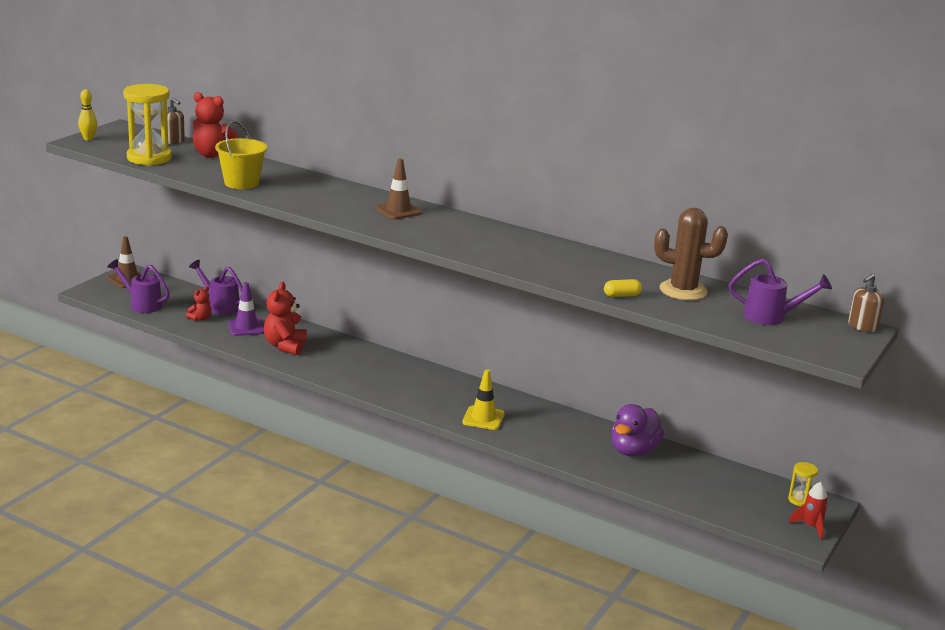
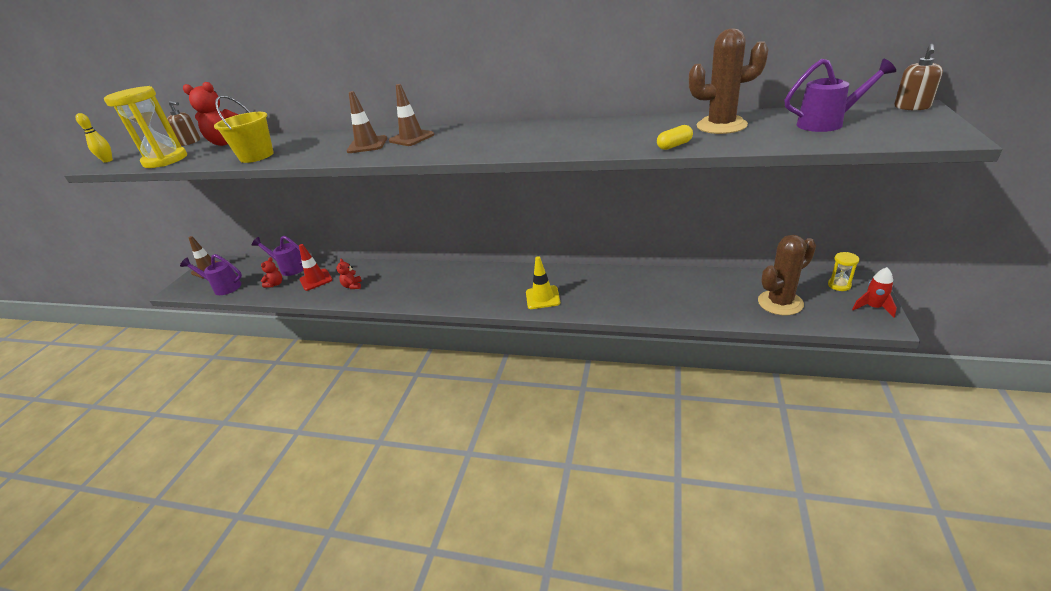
camera: 10 degrees left, 10 degrees up
(246, 327) = (316, 280): purple traffic cone -> red traffic cone
(285, 346) = (352, 286): red teddy bear -> red teddy bear, size x0.55
(352, 205) = (367, 145): none -> brown traffic cone
(633, 451) = (678, 286): purple duck -> none
(723, 496) = (780, 303): none -> brown cactus

